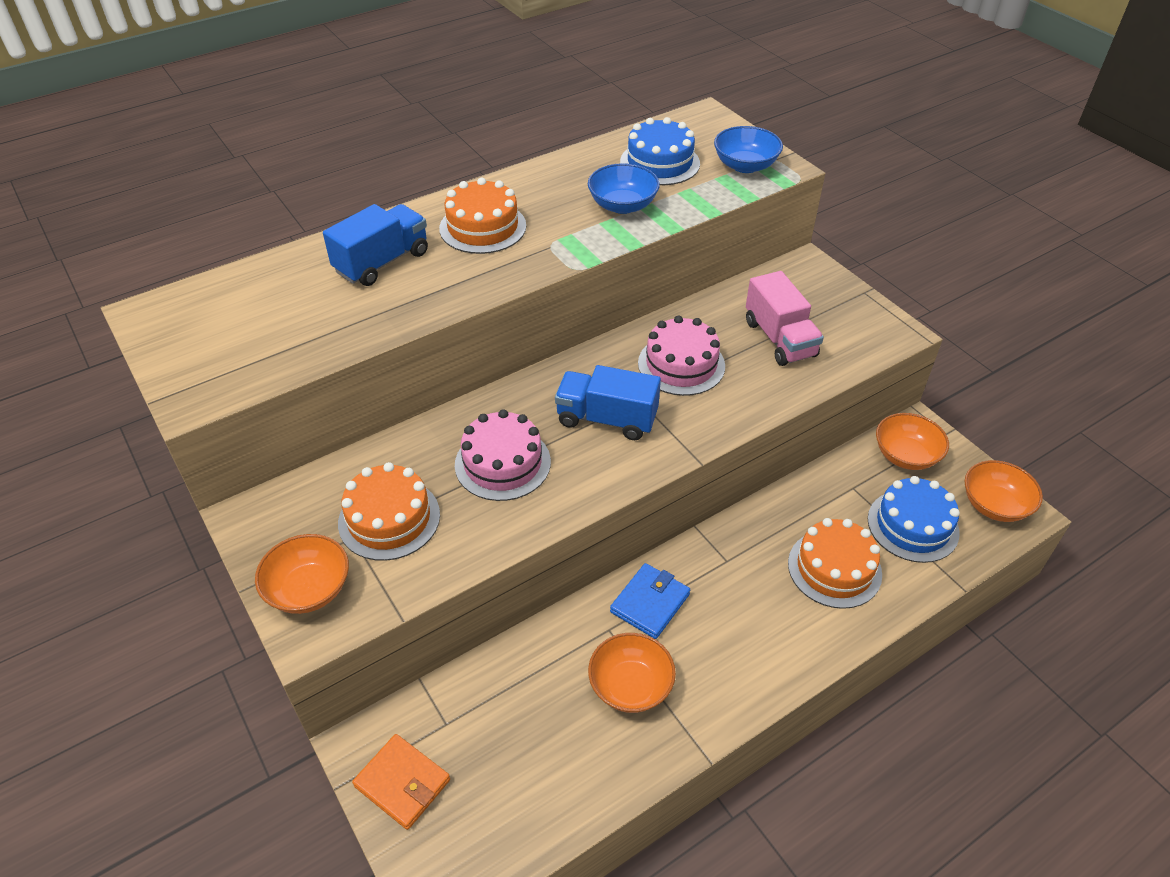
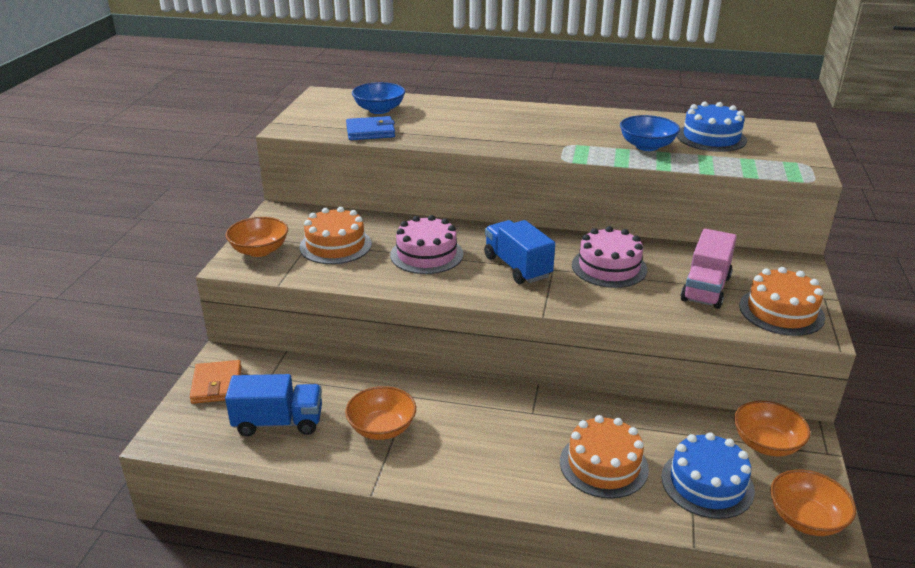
camera: 45 degrees right, 15 degrees down
(382, 262) = (460, 117): blue truck -> blue truck (278, 422)
(483, 227) = (540, 124): orange cake -> orange cake (781, 311)
(650, 603) = (452, 400): blue wallet -> blue wallet (370, 131)
(745, 165) = (777, 160): blue bowl -> blue bowl (379, 110)

